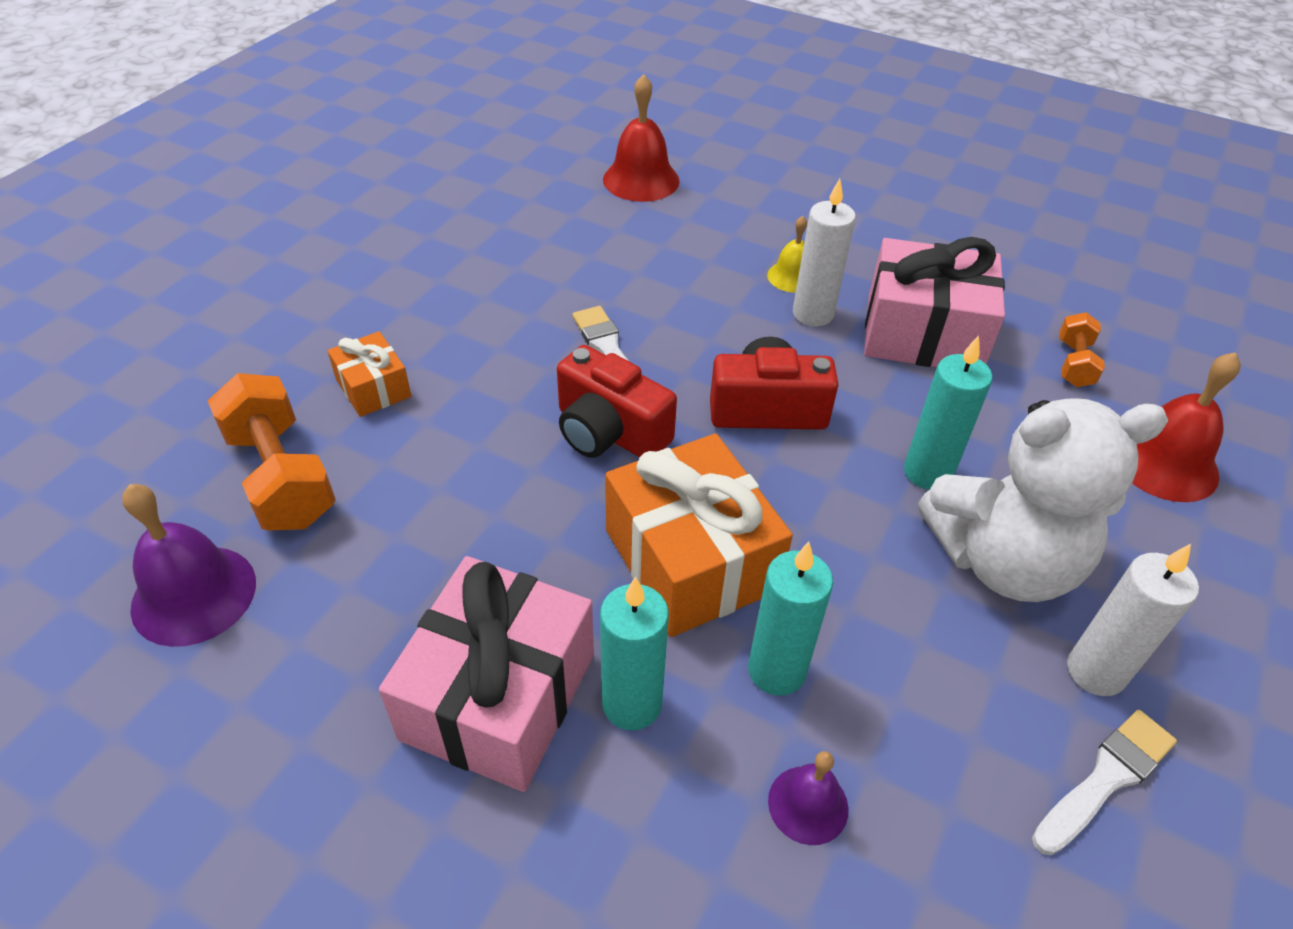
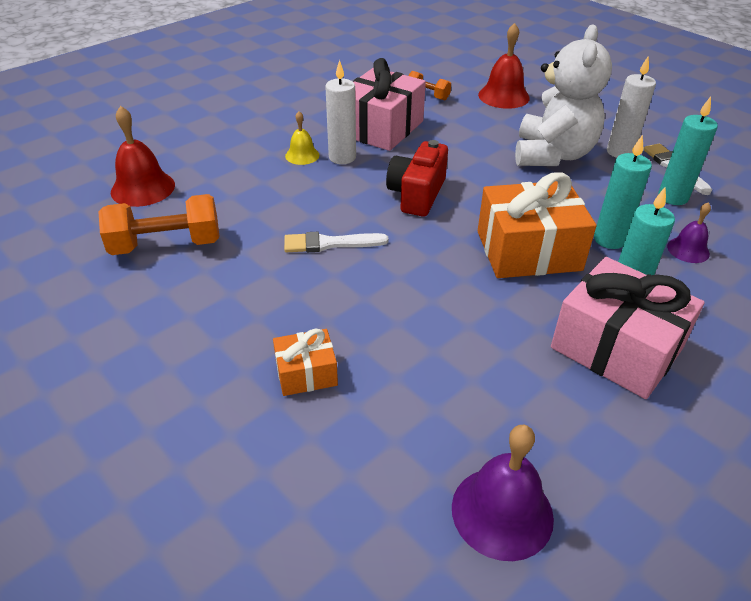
camera: 70 degrees left, 5 degrees down
(281, 477) = (387, 443): orange dumbbell -> orange dumbbell (166, 245)
(609, 432) = (410, 260): red camera -> none
(927, 472) = (488, 157): turquoise candle -> turquoise candle (673, 197)

